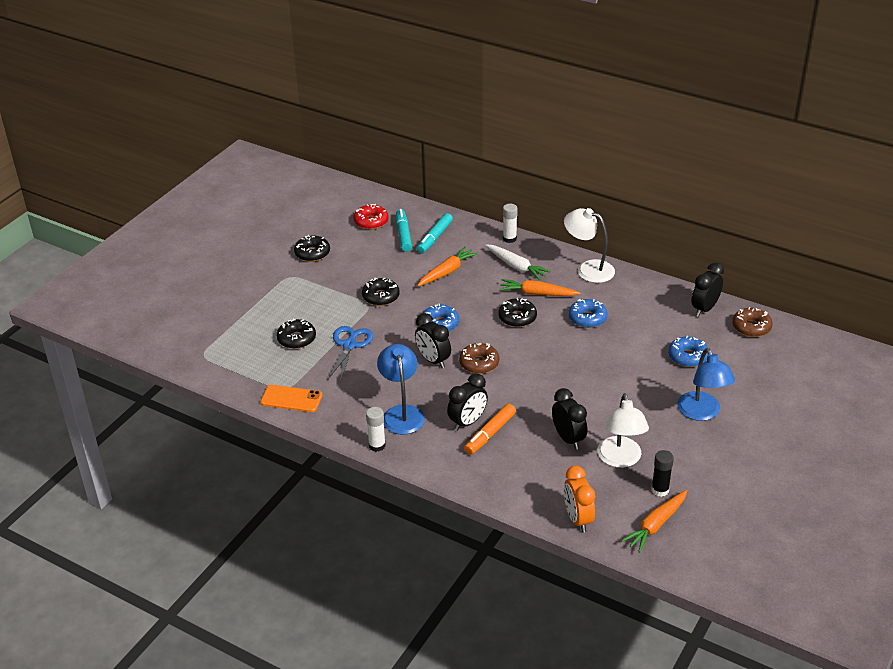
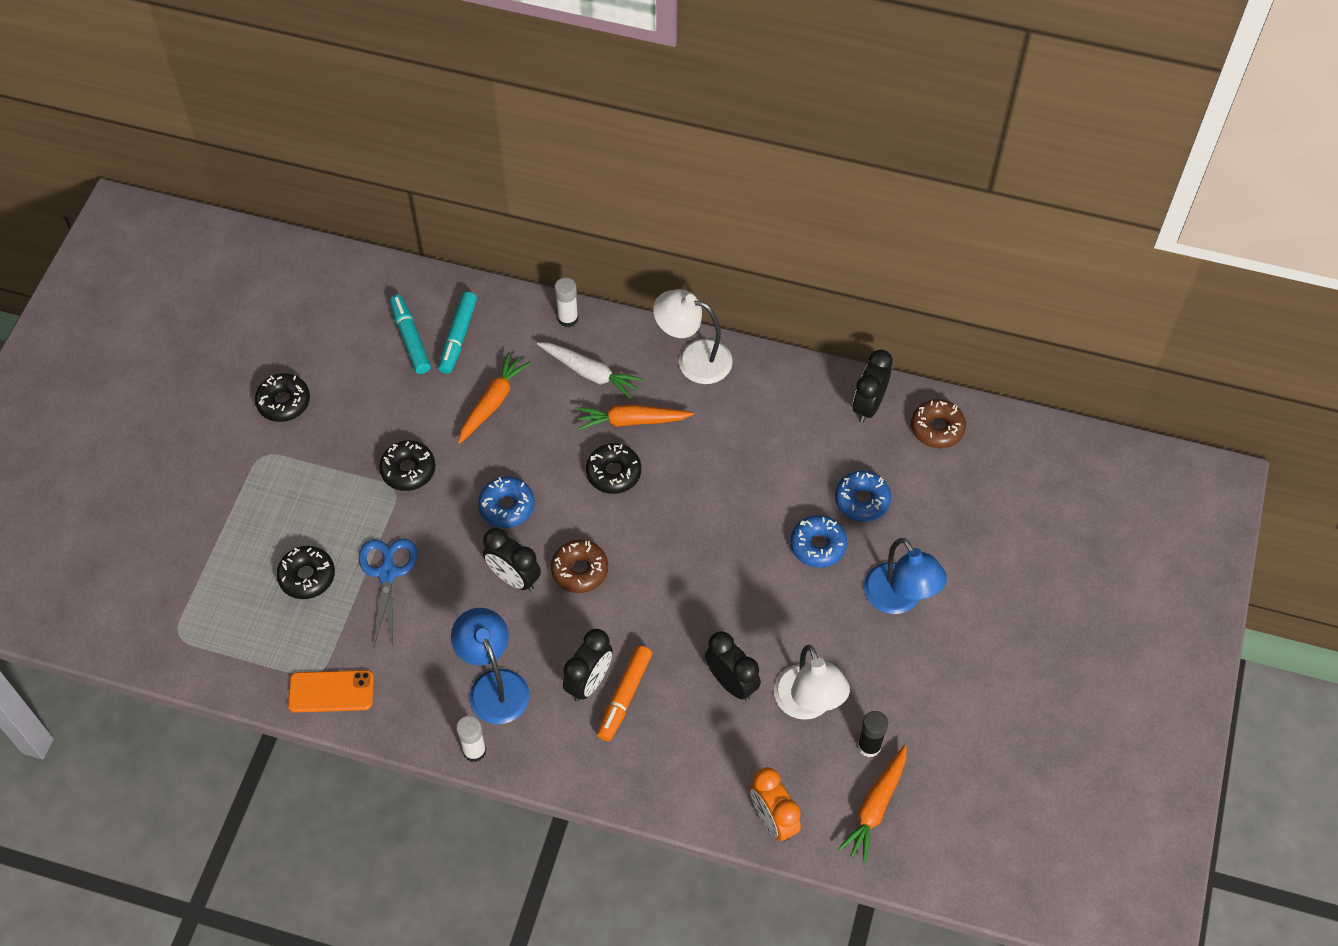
camera: 15 degrees left, 20 degrees up
(371, 222) = (355, 321): red donut -> none
(587, 318) = (711, 455): blue donut -> blue donut (818, 545)

